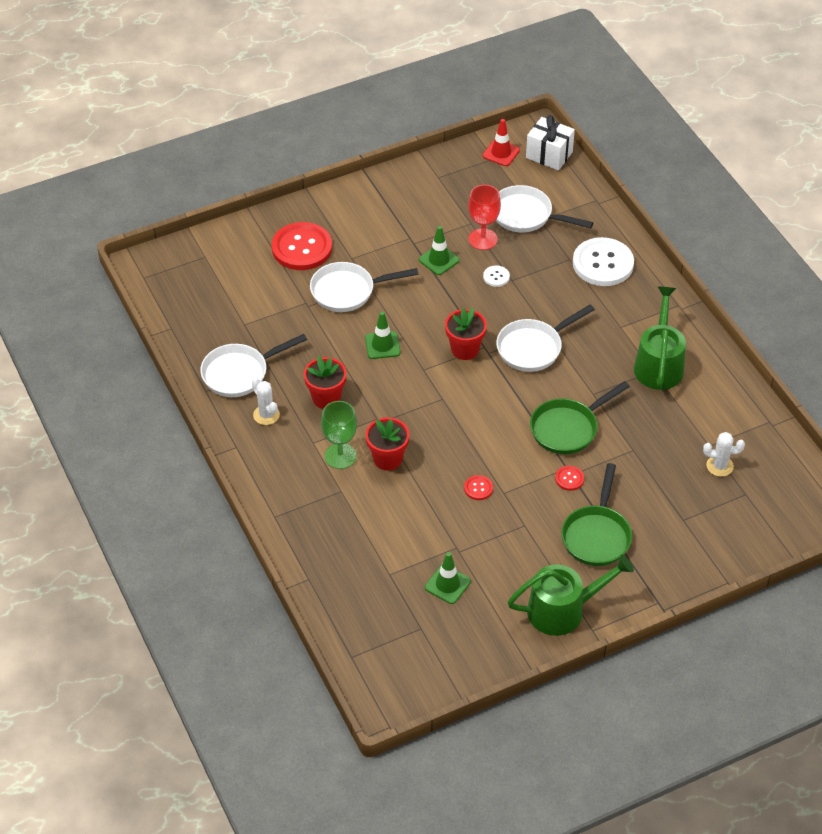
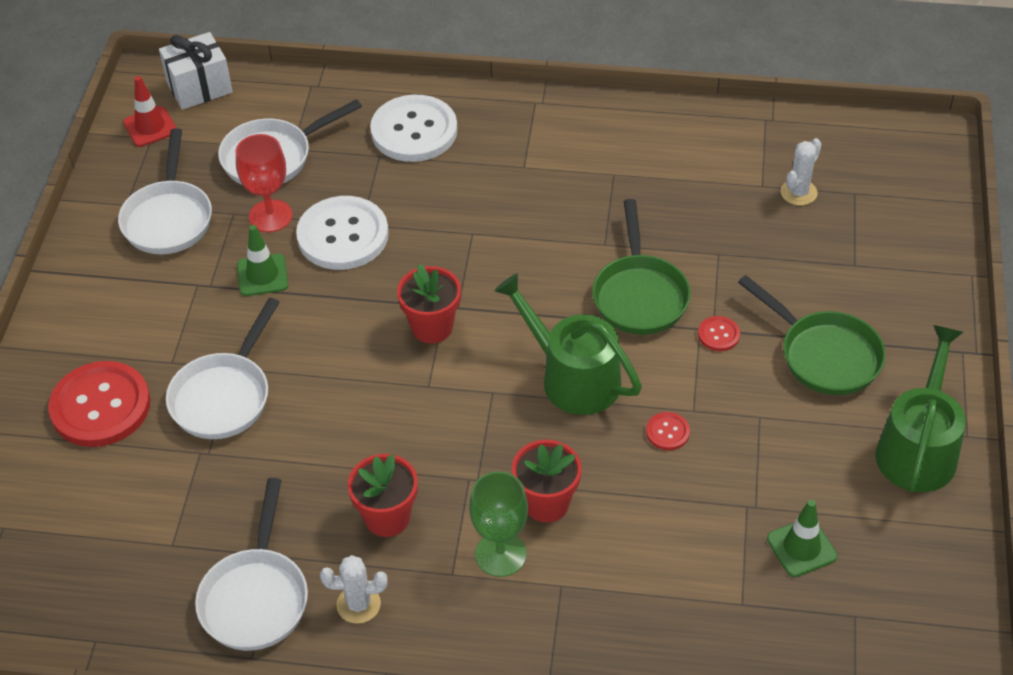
camera: 55 degrees left, 0 degrees up
(382, 345) = (350, 407): green traffic cone -> none
(496, 277) = (343, 235): white button -> white button, size x2.32
(533, 348) = (487, 260): white pan -> white pan (169, 218)
(659, 364) = (609, 164): green watering can -> green watering can (573, 377)

